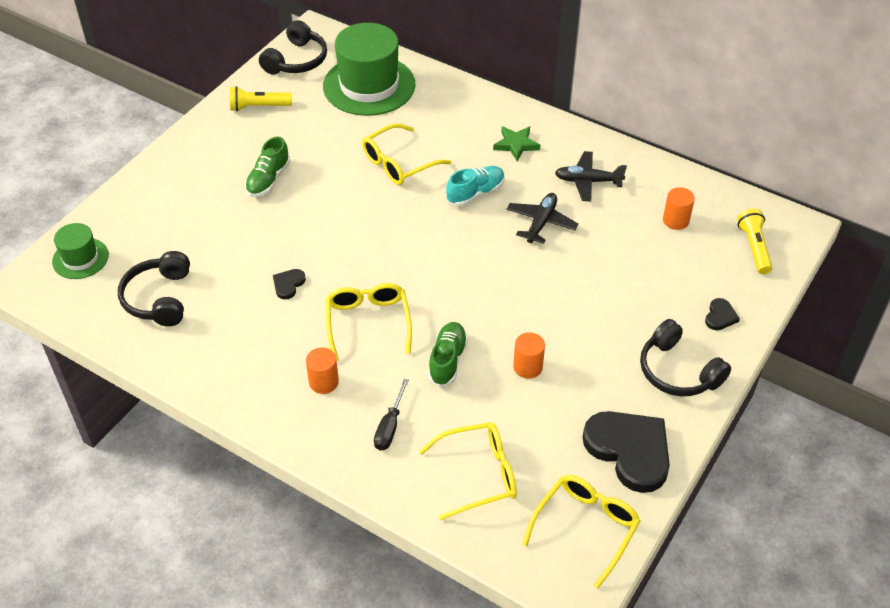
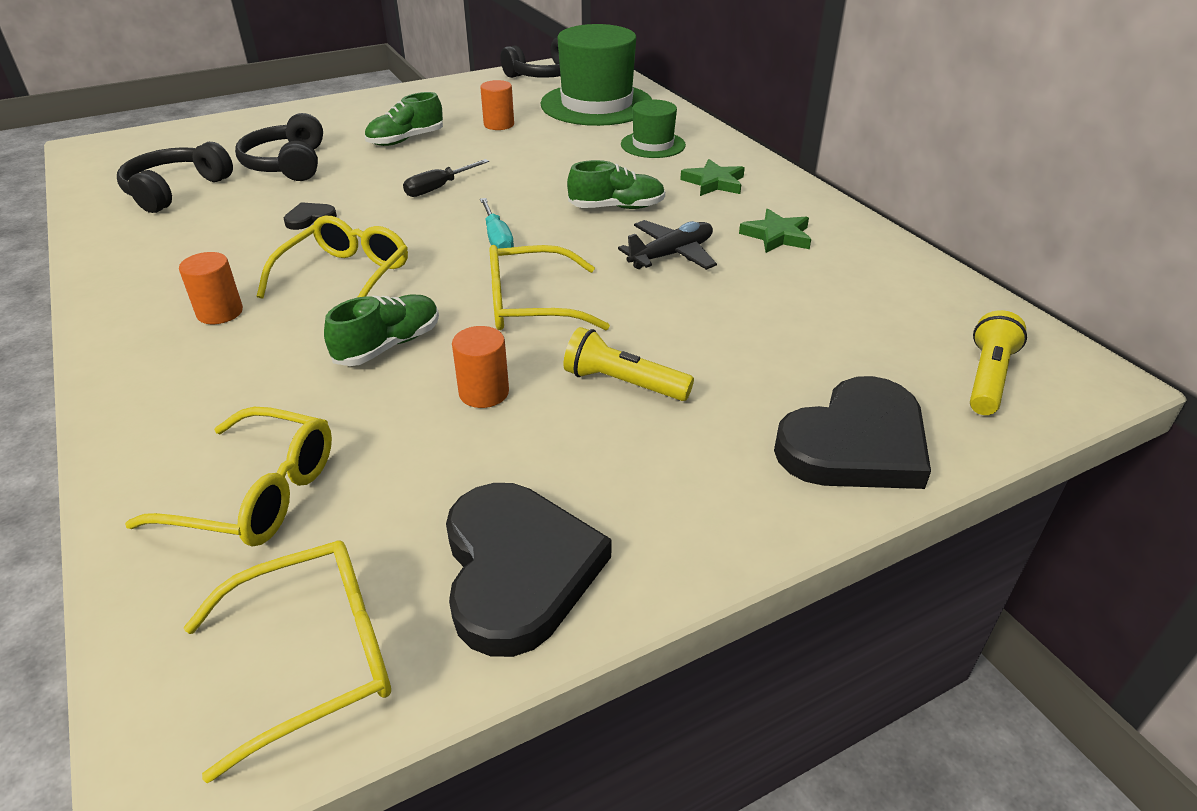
camera: 30 degrees right, 10 degrees down
(80, 258) = (158, 144): green hat -> green hat (653, 145)
(258, 107) = (467, 93): yellow flashlight -> yellow flashlight (623, 383)
(390, 427) = (226, 387): black screwdriver -> black screwdriver (438, 188)
(398, 163) = (556, 162): yellow glasses -> yellow glasses (530, 304)
(428, 252) = (497, 239): none -> turquoise screwdriver
(475, 193) = (617, 207): turquoise shoe -> green shoe
(588, 181) = (777, 236): black plane -> green star
(676, 220) = (874, 308): orange cylinder -> orange cylinder (499, 124)
(678, 371) = (713, 489): black headphones -> black headphones (287, 164)
(720, 316) = (855, 443): black heart -> black heart, size x2.29

